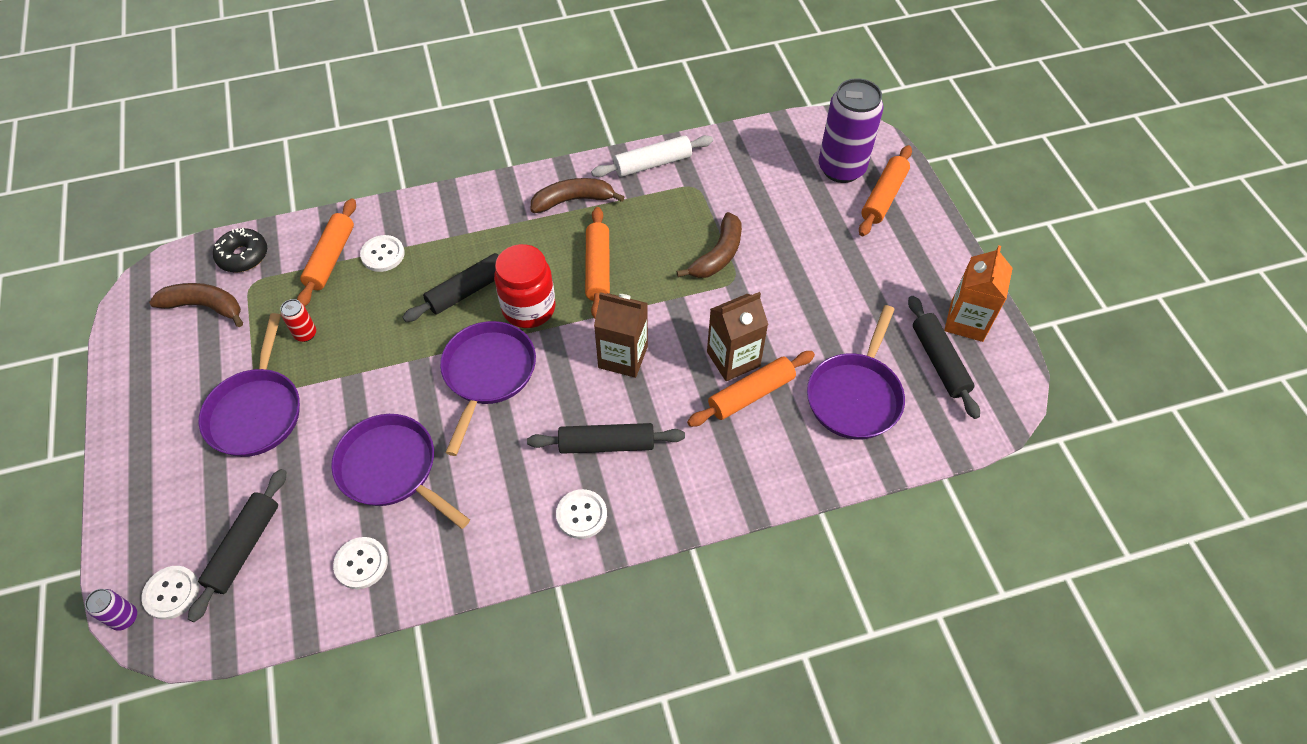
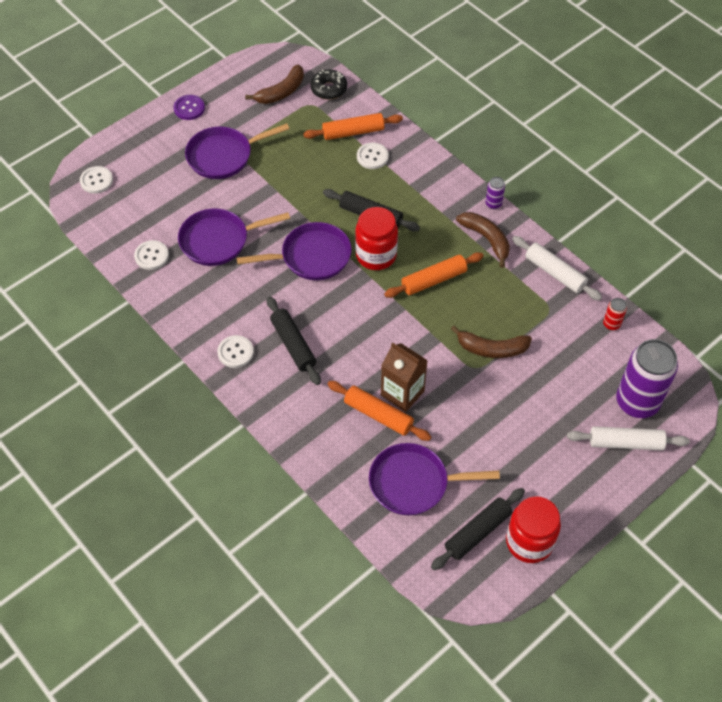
camera: 65 degrees right, 0 degrees up
(125, 618) = (74, 169): purple can -> purple can (493, 204)
(140, 422) = (189, 108): none -> purple button
(205, 306) = (281, 92): brown banana -> brown banana turned 60 degrees clockwise
(244, 547) = (136, 197): black rolling pin -> none
(305, 334) = (289, 150): red can -> red can (611, 324)
(392, 469) = (218, 240): purple pan -> purple pan turned 120 degrees counterclockwise
(623, 357) = (367, 326): brown carton -> none
(883, 197) = (625, 443): orange rolling pin -> white rolling pin
(966, 321) = (529, 542): orange carton -> red jar

